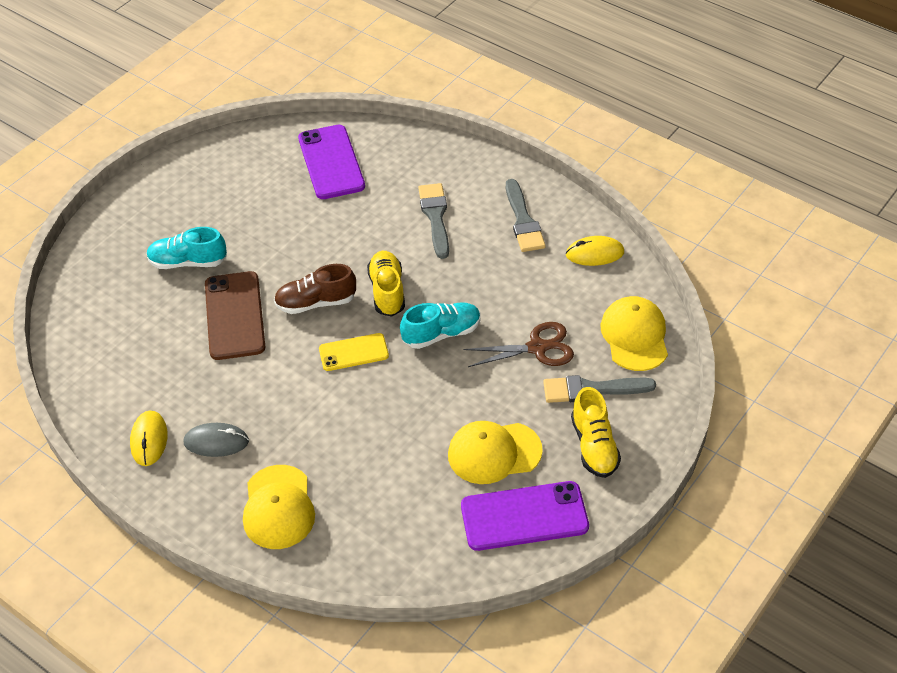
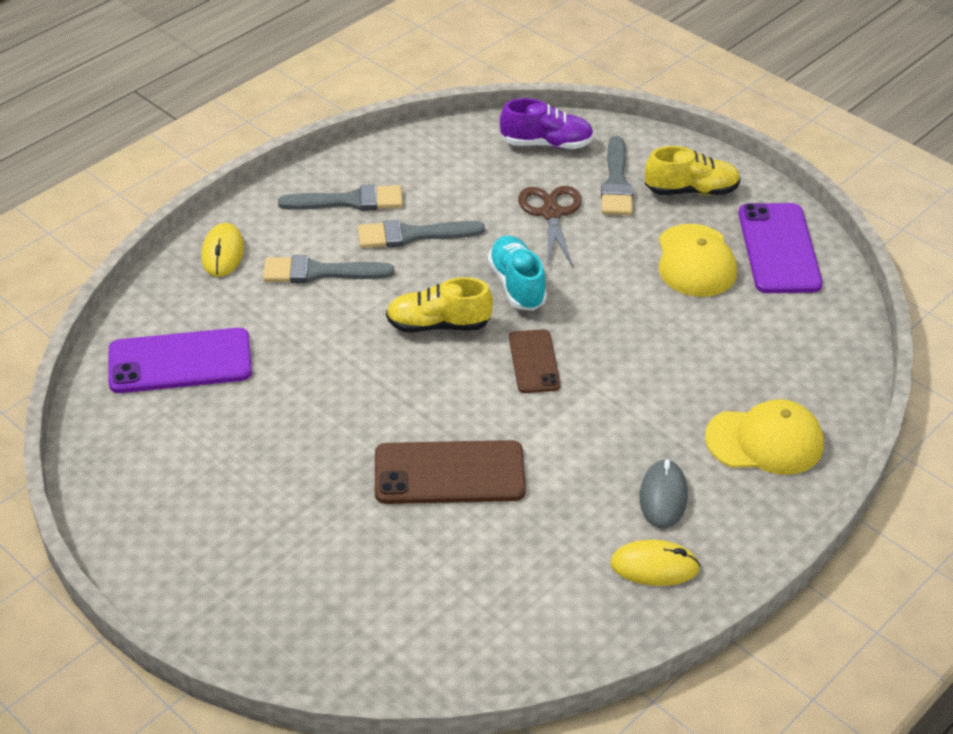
camera: 85 degrees left, 5 degrees down
(188, 262) = (334, 522): turquoise shoe -> none
(316, 302) = (443, 391): brown shoe -> none
(353, 352) = (534, 361): yellow phone -> brown phone
(490, 263) = (412, 235): none -> grey brush
(594, 254) = (418, 155): yellow mouse -> yellow mouse (223, 253)
(634, 336) = (546, 144): yellow cap -> purple shoe

